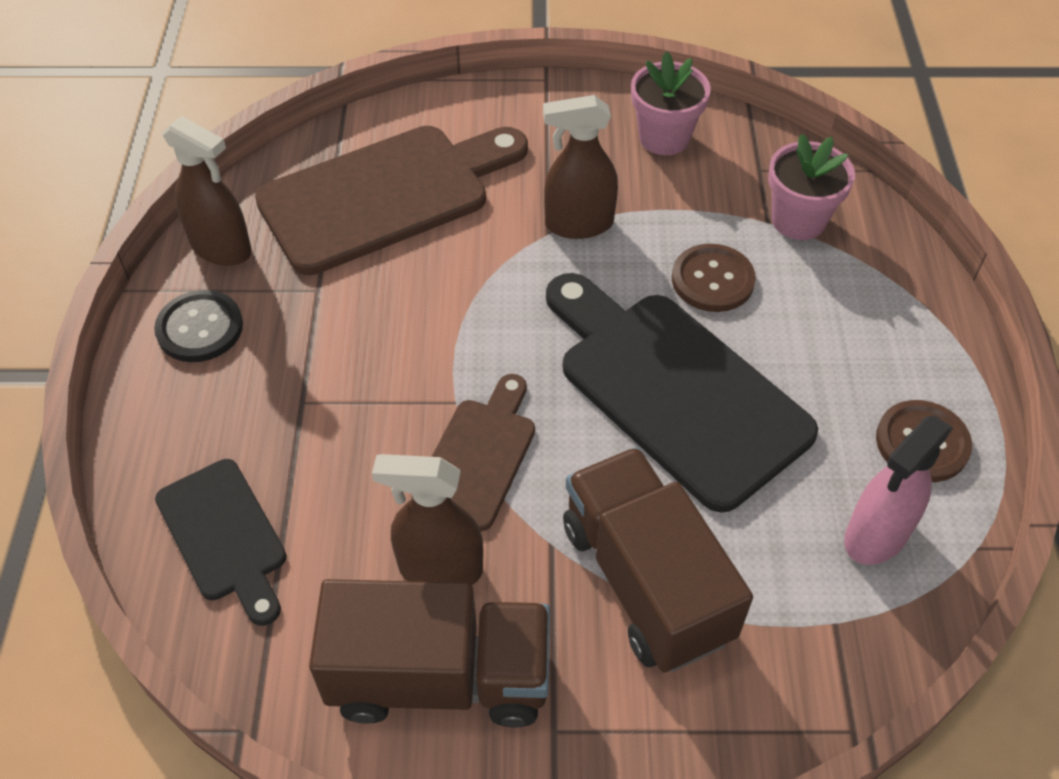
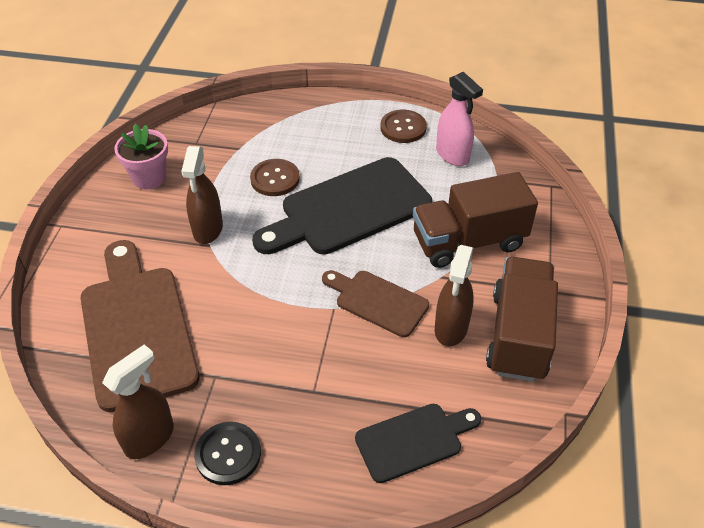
camera: 80 degrees left, 5 degrees down
(798, 220) = (242, 136): pink flower pot -> none

